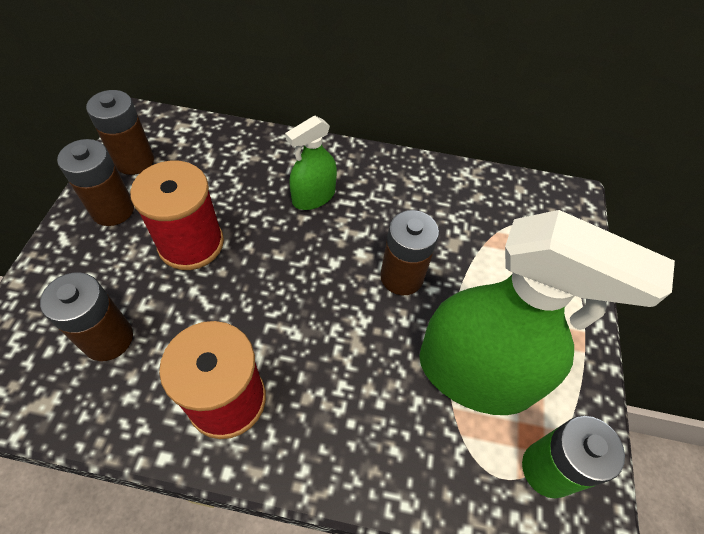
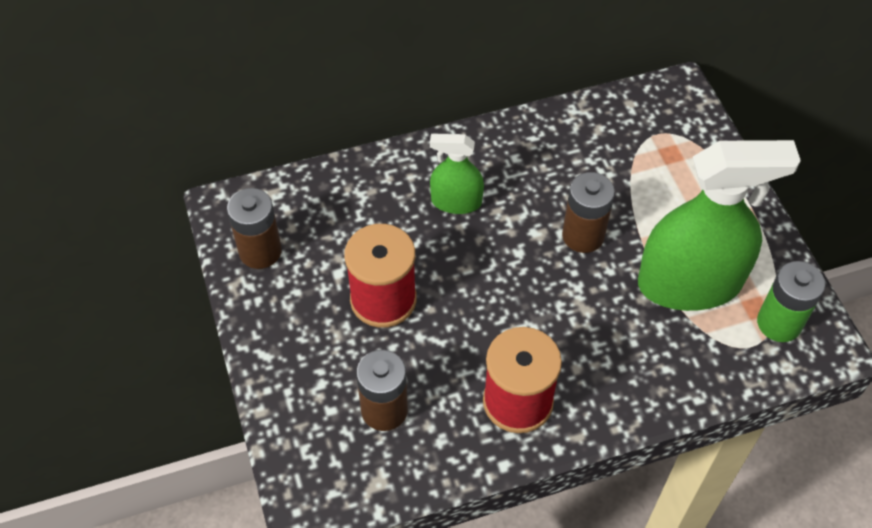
camera: 25 degrees left, 0 degrees up
(113, 210) = (285, 306): brown battery -> none
(313, 196) = (456, 202): green spray bottle -> green spray bottle turned 75 degrees clockwise

